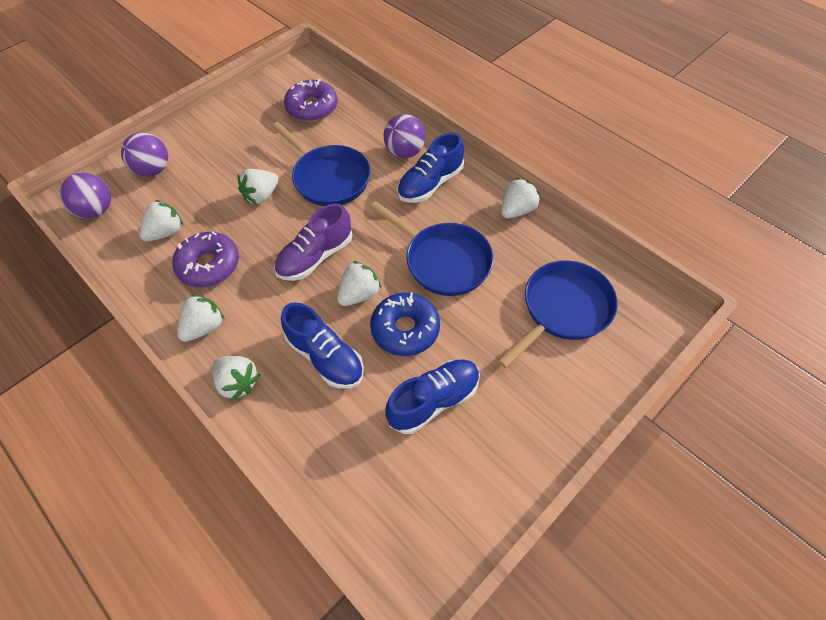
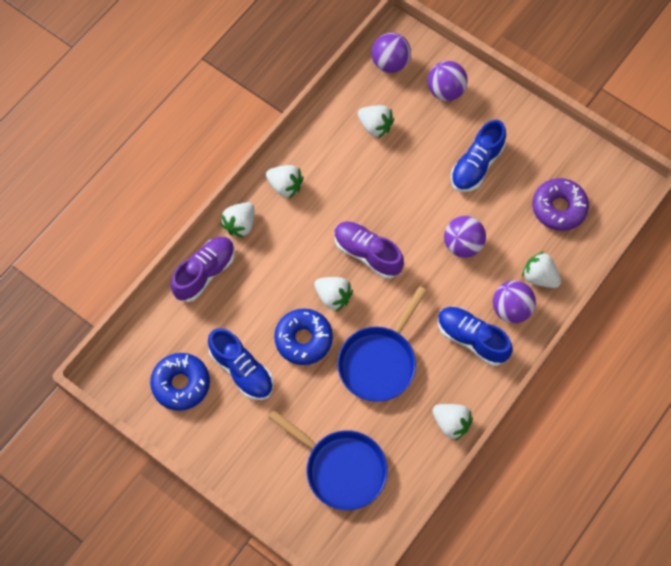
camera: 80 degrees right, 10 degrees up
(209, 265) = (345, 171): purple donut -> none
(261, 196) = (430, 191): white strawberry -> white strawberry (539, 277)
(292, 432) = (205, 273): none -> purple shoe
(325, 357) = (270, 282): blue shoe -> blue shoe (476, 165)
(328, 178) = (463, 245): blue pan -> purple ball
(443, 479) = (181, 384): none -> blue donut

